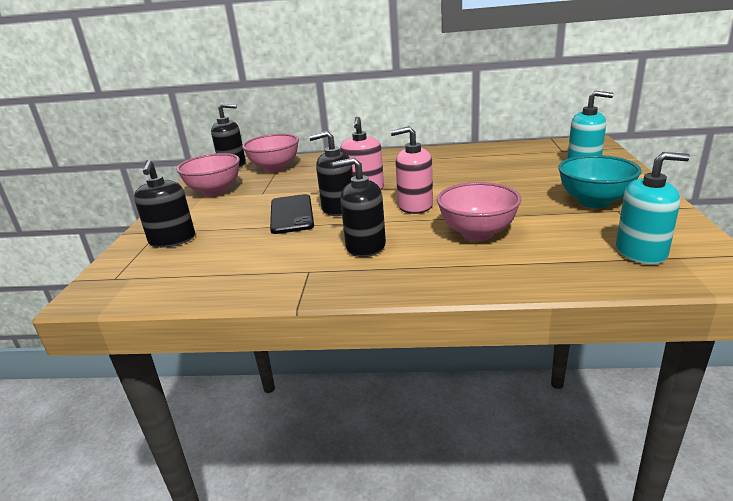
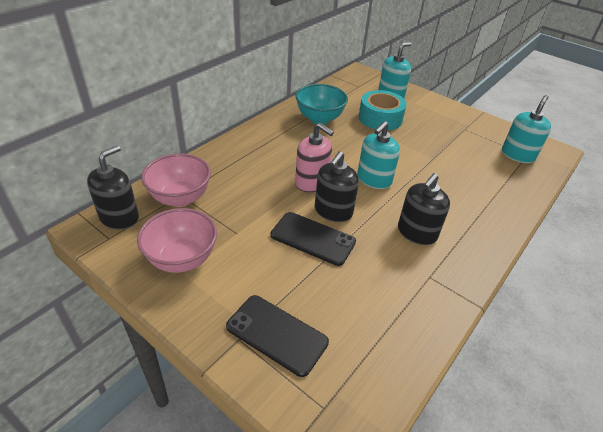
camera: 60 degrees left, 15 degrees up
(172, 240) = (277, 334): black soap dispenser -> black phone
(415, 206) = (374, 179): pink soap dispenser -> turquoise soap dispenser
(477, 233) = (445, 183): pink bowl -> none
(527, 175) = (380, 118): none -> turquoise tape
(594, 202) = (446, 127): turquoise bowl -> turquoise bowl (319, 119)

